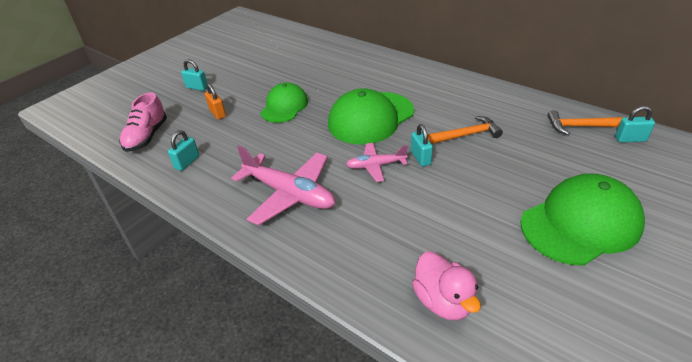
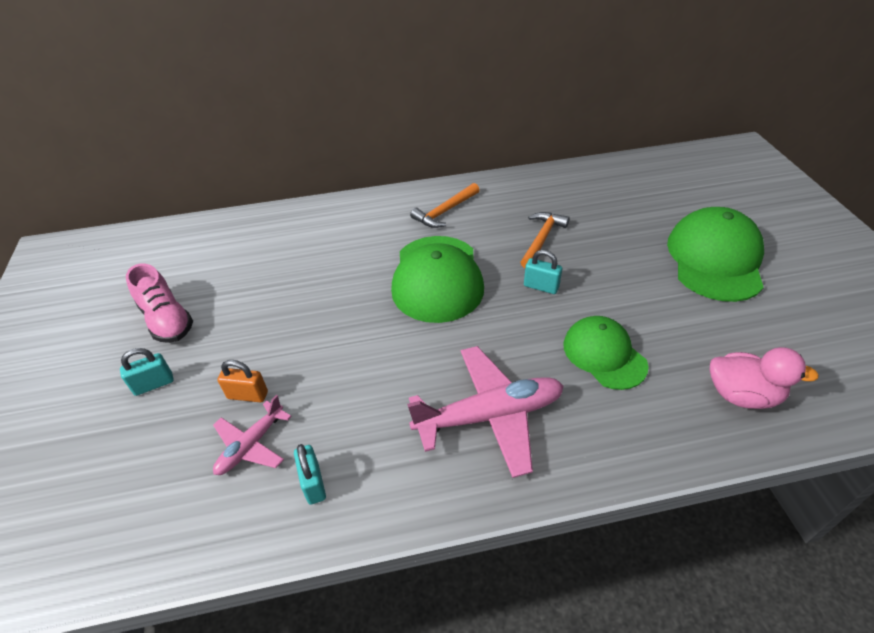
camera: 50 degrees left, 5 degrees up
(147, 137) = (191, 502): pink shoe -> pink shoe (167, 320)
(284, 106) = (323, 328): green cap -> green cap (604, 354)
(375, 166) = (518, 323): pink plane -> pink plane (251, 445)
(581, 126) = (604, 179): orange hammer -> orange hammer (445, 211)
(630, 139) = (645, 170): turquoise padlock -> none

